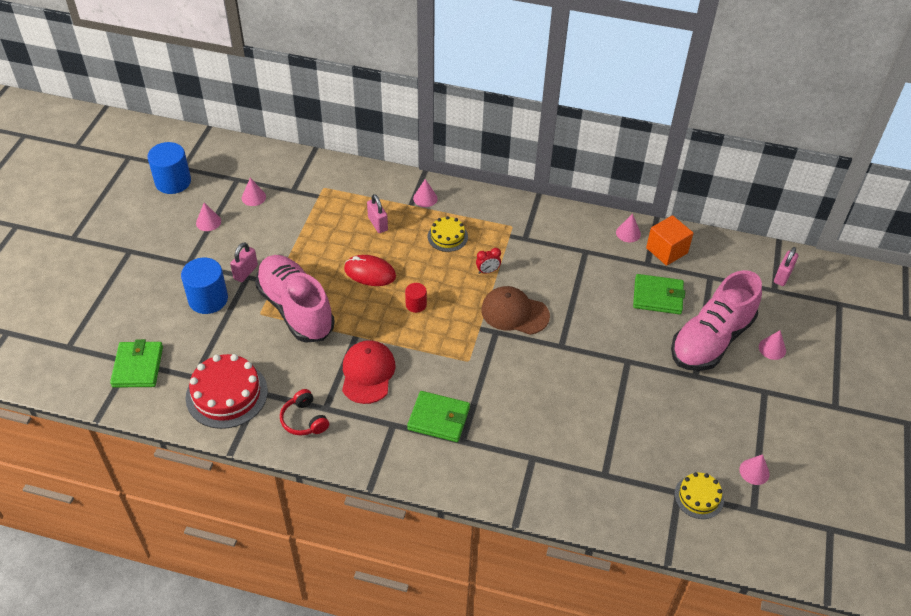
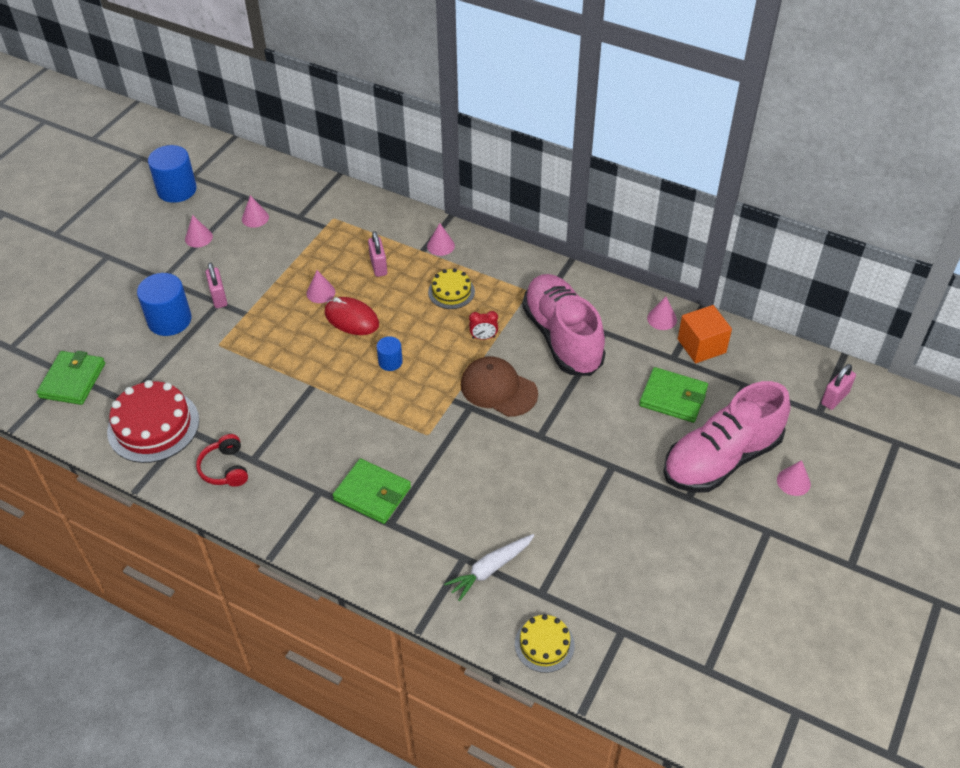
camera: 15 degrees right, 0 degrees up
(245, 272) = (219, 297): pink padlock -> pink padlock turned 60 degrees counterclockwise
(296, 309) = (258, 346): pink shoe -> pink shoe (562, 337)
(367, 373) = (311, 429): red cap -> none
(416, 304) = (390, 362): red cylinder -> blue cylinder
(557, 463) = (490, 569): none -> white carrot
(699, 497) = (645, 641): yellow cake -> yellow cake (544, 644)
(754, 471) = (723, 624): pink cone -> pink cone (320, 292)

